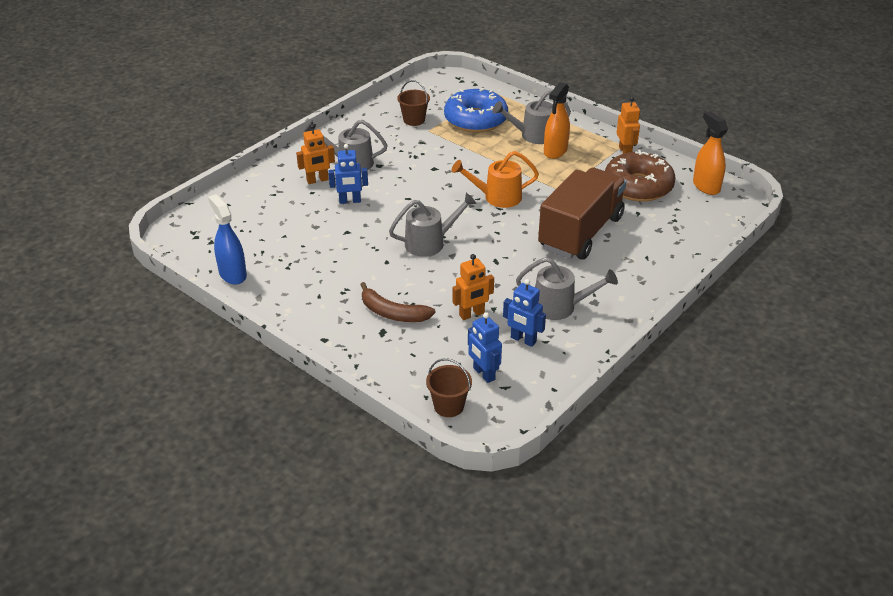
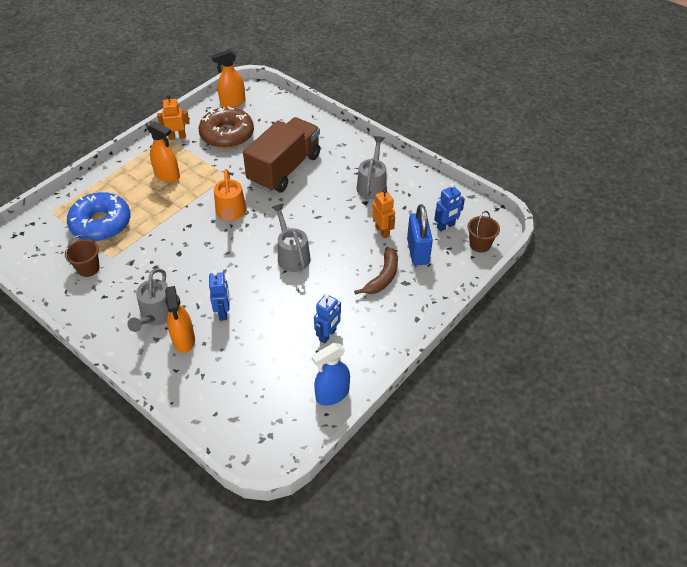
camera: 90 degrees left, 10 degrees up
(317, 180) = (184, 340): orange robot -> orange spray bottle
(435, 345) = (418, 251): none -> blue padlock
(523, 340) = (409, 205): blue robot -> blue robot (328, 335)
(532, 135) = (139, 188): grey watering can -> none
(580, 232) = (284, 169): brown truck -> brown truck turned 90 degrees clockwise

